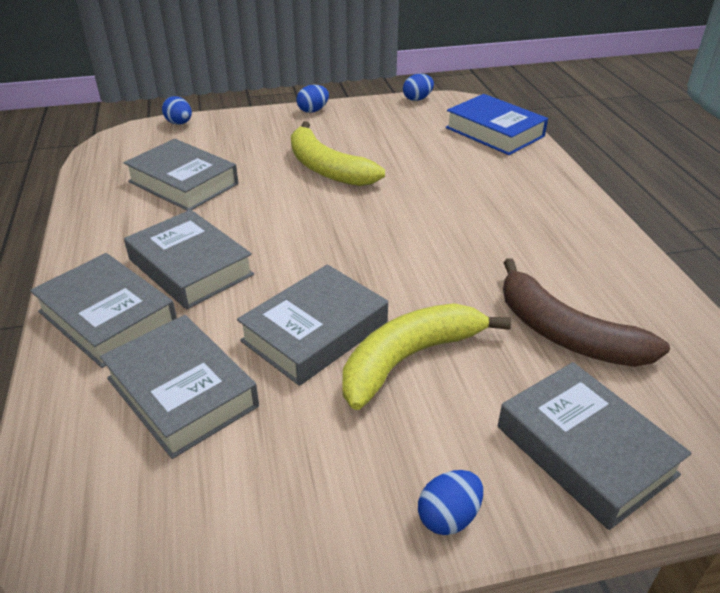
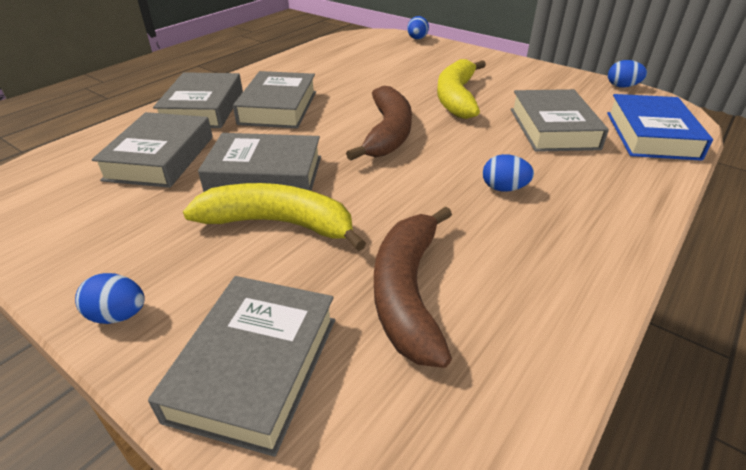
camera: 50 degrees right, 0 degrees up
(183, 183) = (358, 68): grey book -> grey book (553, 128)
(313, 110) = (517, 63): blue egg -> blue egg (504, 188)
(336, 231) = (388, 133): none -> brown banana

